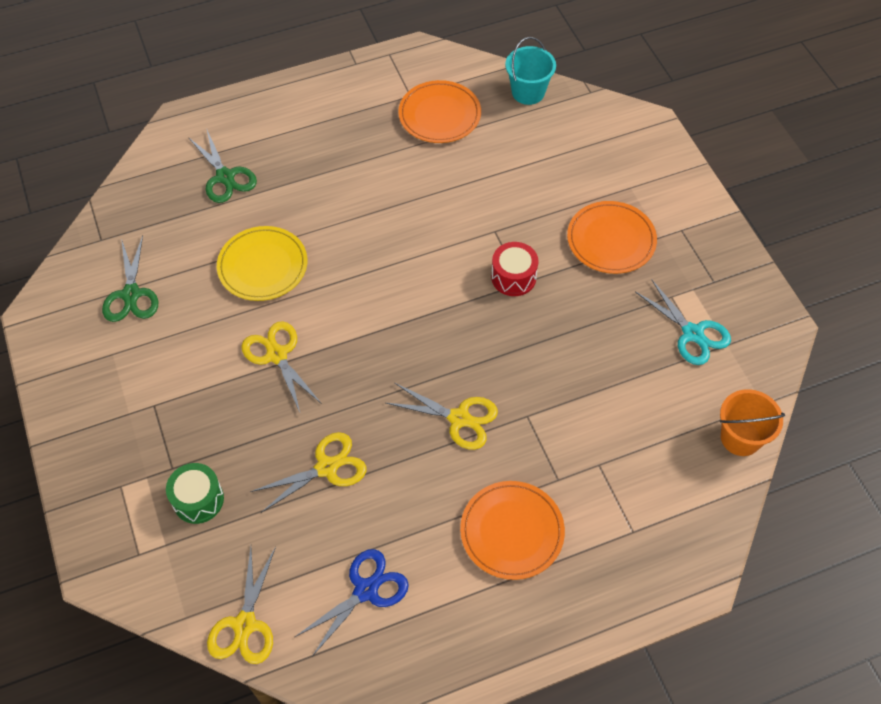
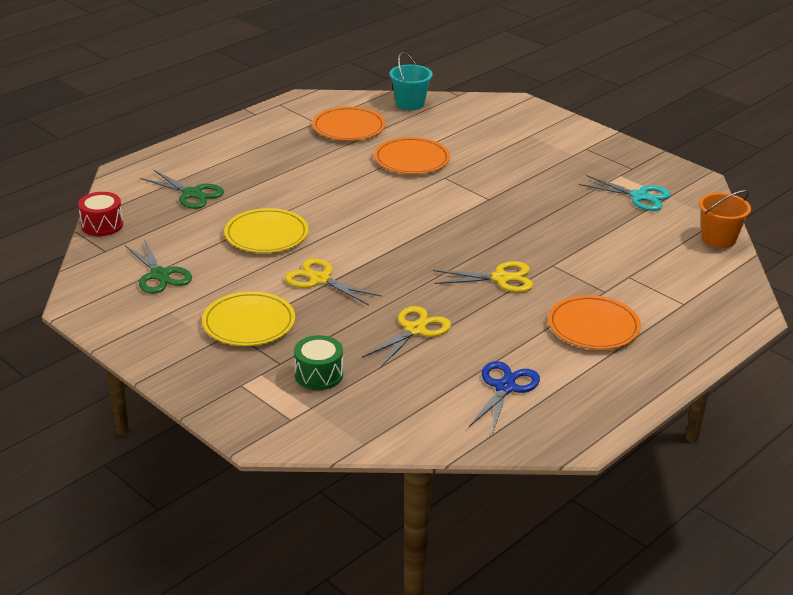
camera: 25 degrees left, 25 degrees down
(175, 397) = (249, 323): none -> yellow plate
(245, 624) = (419, 433): yellow scissors -> none
(513, 277) = (480, 197): red drum -> red drum (102, 225)
(611, 240) = (538, 164): orange plate -> orange plate (412, 159)

